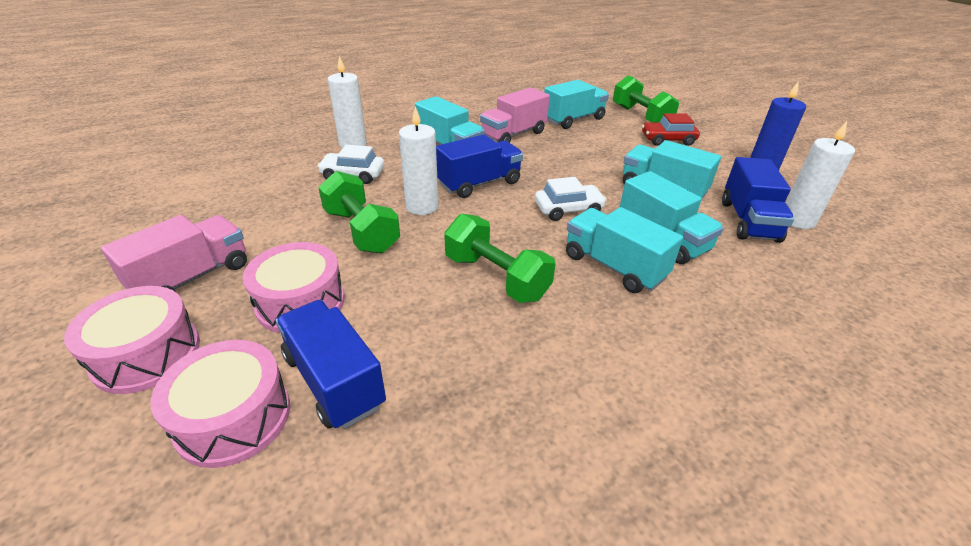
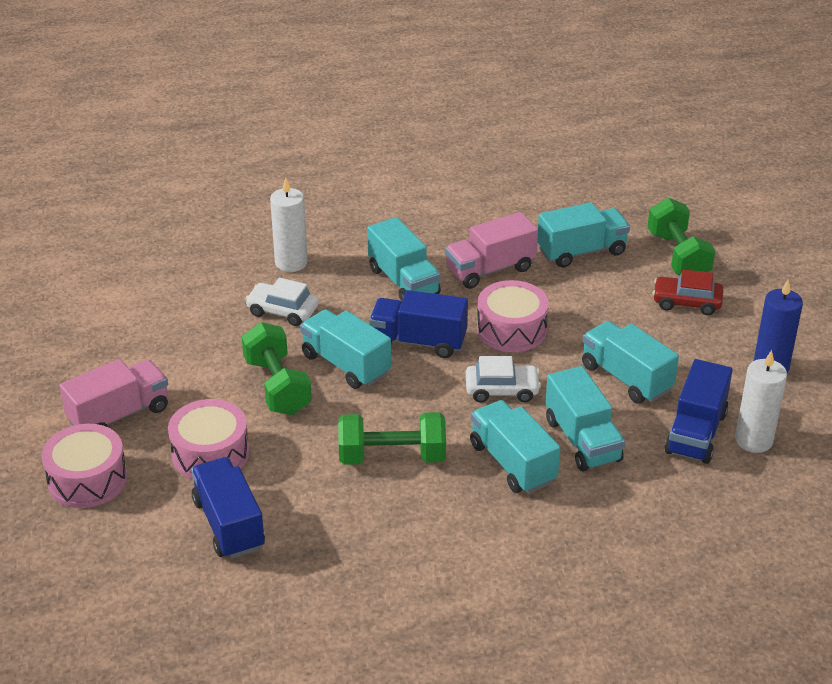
camera: 15 degrees right, 0 degrees up
(233, 417) = (153, 538): pink drum -> pink drum (511, 330)
(422, 207) = (346, 364): white candle -> turquoise truck
(479, 184) = (418, 342): blue truck -> blue truck turned 150 degrees counterclockwise
(496, 277) = (392, 457): green dumbbell -> green dumbbell turned 60 degrees counterclockwise

